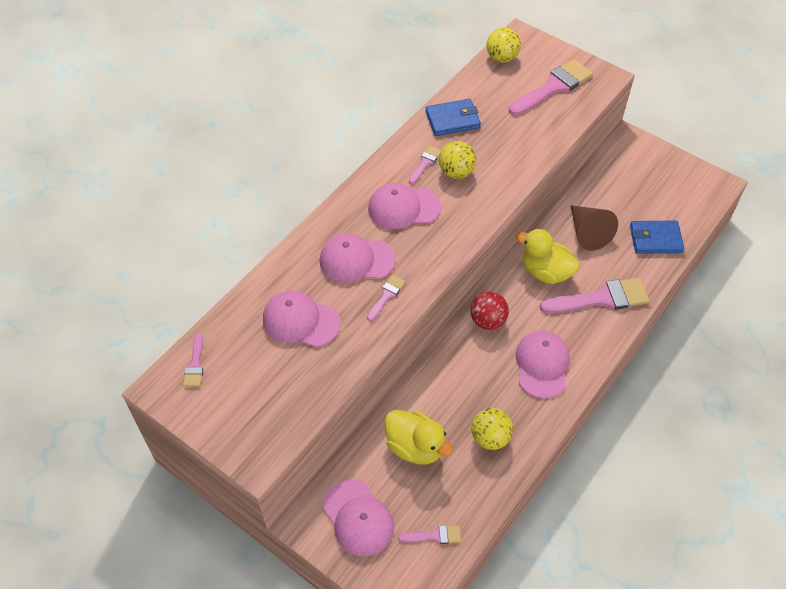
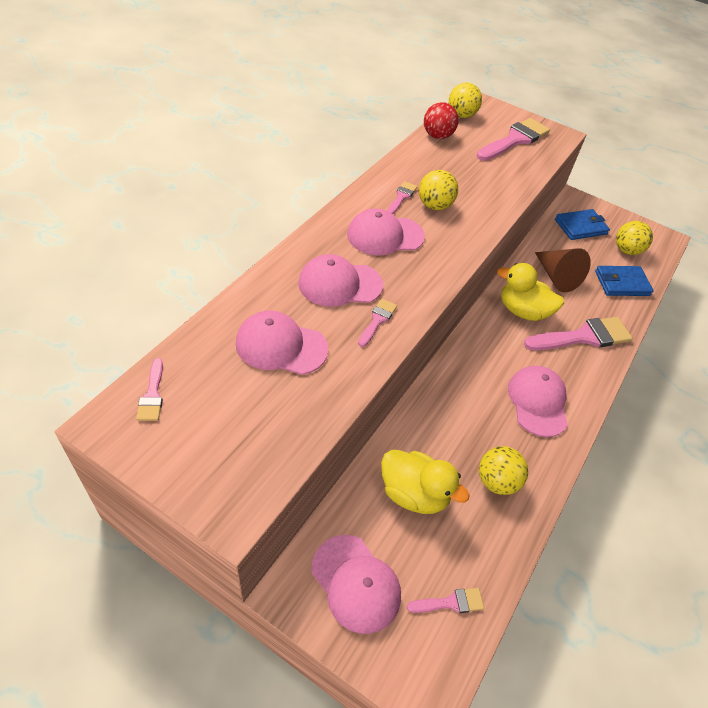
camera: 10 degrees left, 5 degrees down
(452, 120) = (423, 161): blue wallet -> blue wallet (580, 227)
(487, 321) = (473, 357): red ball -> red ball (437, 136)
(670, 200) = (626, 250): none -> yellow ball

